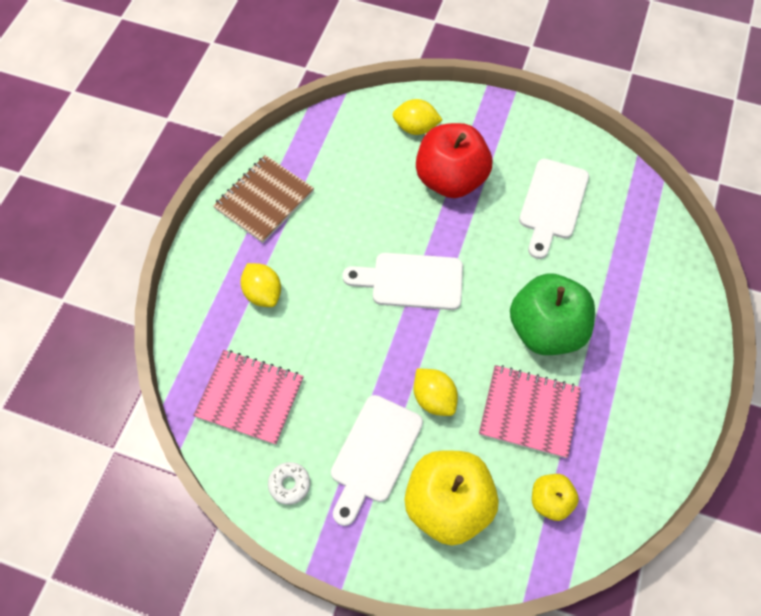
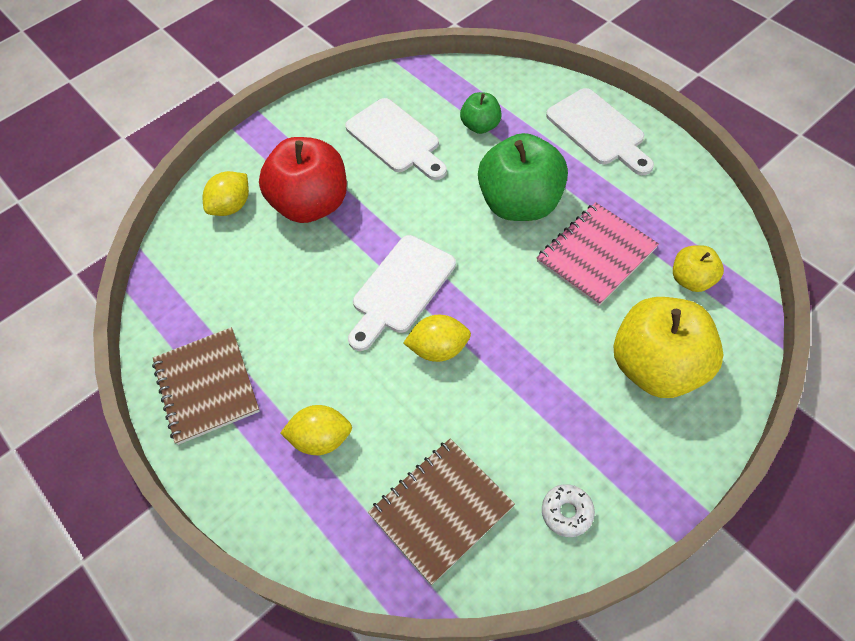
camera: 55 degrees left, 5 degrees down
(250, 397) = (441, 510): pink notebook -> brown notebook
(374, 454) = (573, 410): white cutting board -> white cutting board (598, 130)
(434, 398) = (540, 327): yellow lemon -> yellow lemon (439, 348)
(609, 260) = (481, 126): none -> green apple

